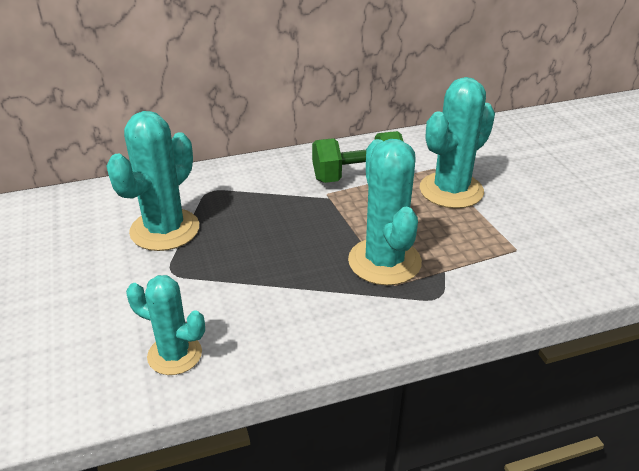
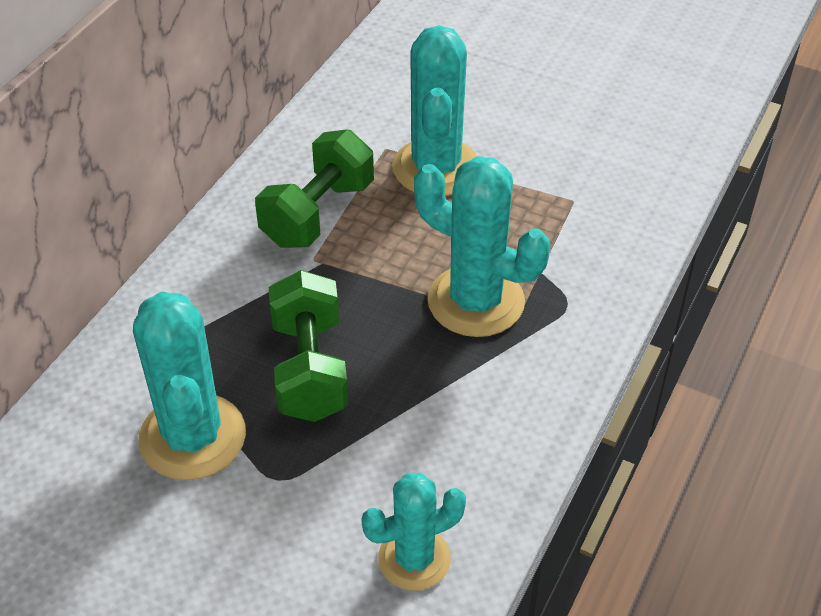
camera: 45 degrees left, 10 degrees up
(255, 237) = (309, 369): none -> green dumbbell

